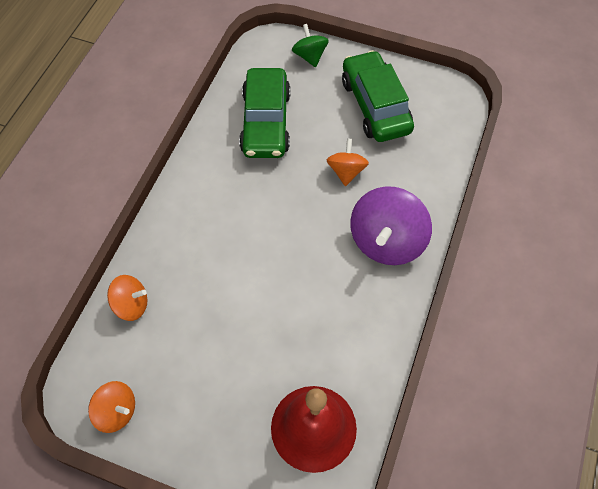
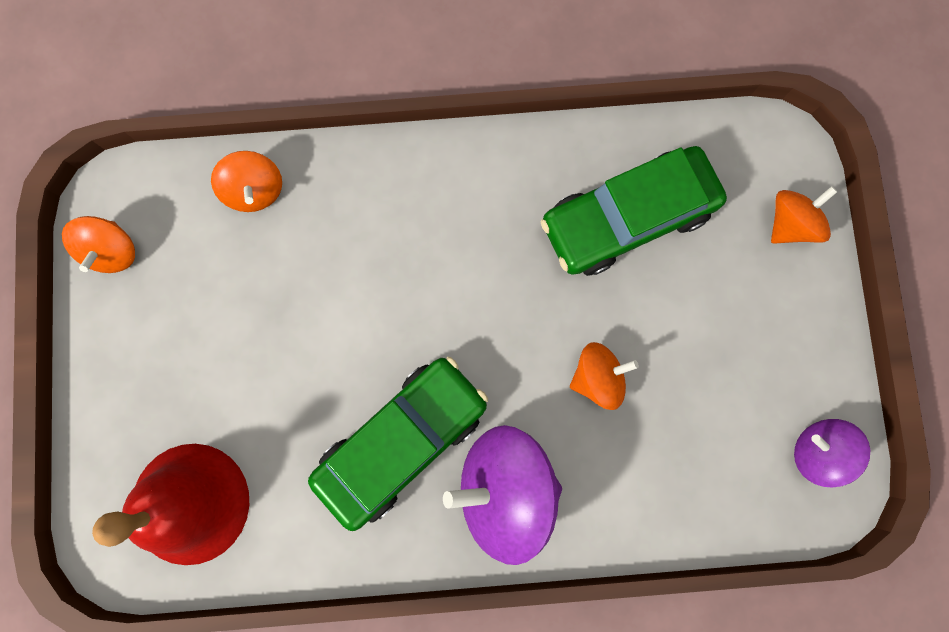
camera: 65 degrees right, 20 degrees up
(310, 56) = (790, 223): green spinning top -> orange spinning top
(375, 105) = (744, 369): green car -> green car (402, 441)
(432, 93) = (817, 451): none -> purple spinning top

